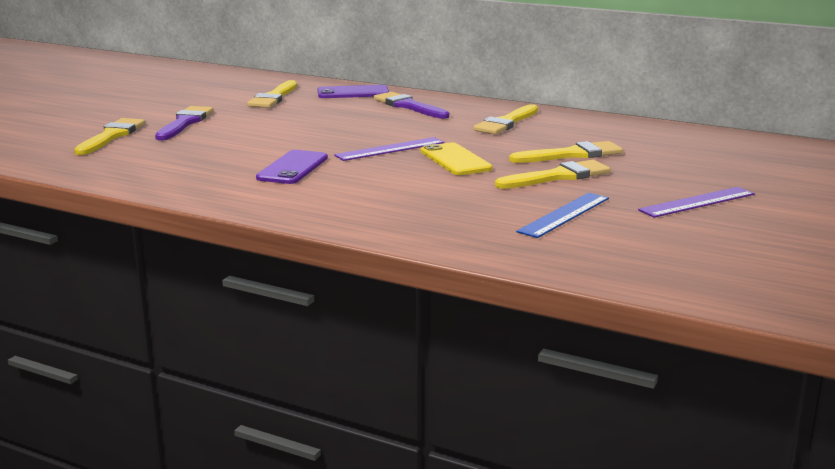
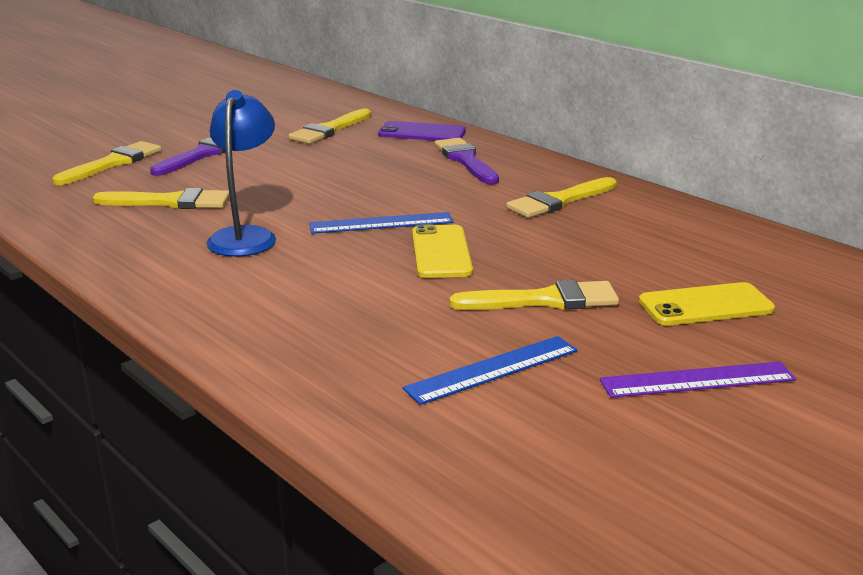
camera: 20 degrees right, 5 degrees up
(293, 168) = (245, 236): purple phone -> blue lamp
(390, 149) = (381, 223): purple ruler -> blue ruler
(571, 155) = (595, 265): yellow brush -> yellow brush (170, 202)
(664, 166) = (705, 305): none -> yellow phone

